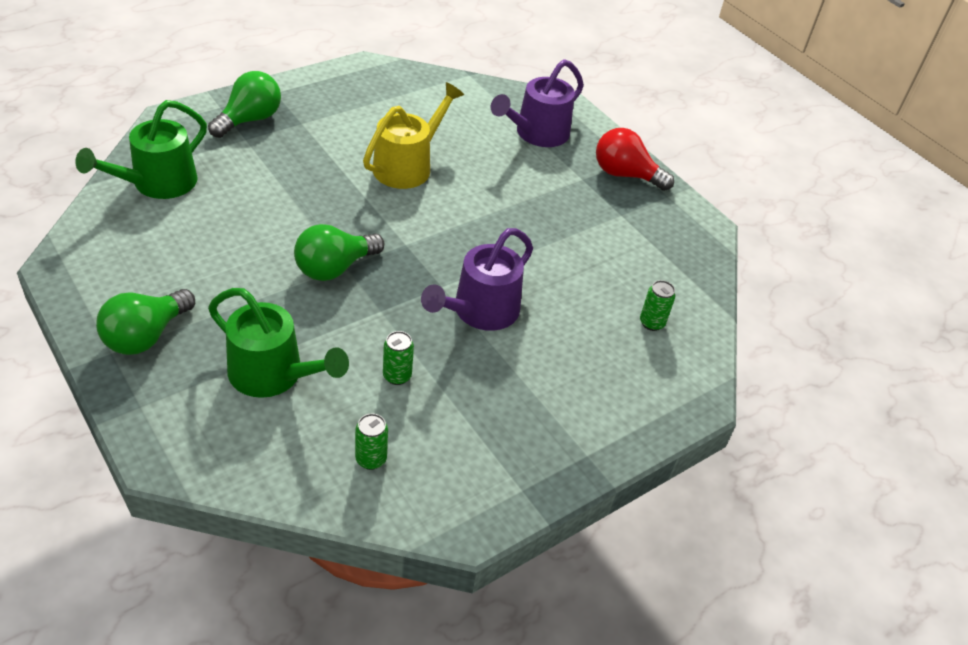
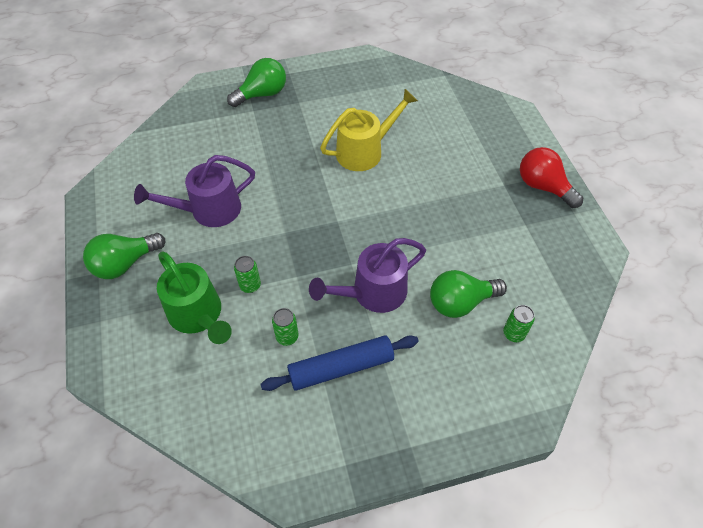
camera: 25 degrees right, 10 degrees up
(157, 184) = (178, 139): green watering can -> none
(334, 268) = (276, 232): green light bulb -> green light bulb (460, 302)
(371, 459) = (240, 405): green can -> green can (250, 285)
(475, 395) = (341, 368): none -> blue rolling pin
(536, 134) = (480, 137): purple watering can -> purple watering can (208, 210)

